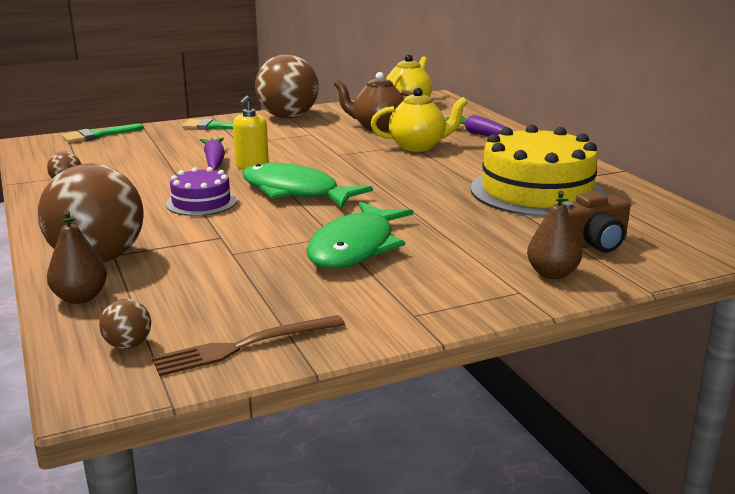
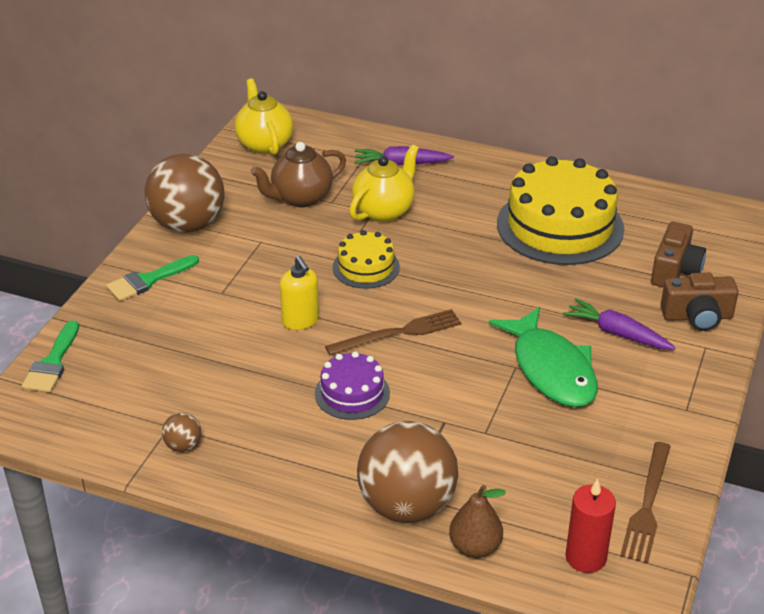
camera: 45 degrees left, 15 degrees up
(128, 345) = (585, 557): brown ball -> red candle
(214, 161) = (254, 333): purple carrot -> purple carrot (617, 333)
(295, 192) = (398, 333): green fish -> brown fork
(347, 162) = (366, 267): none -> yellow cake
(552, 274) = (697, 317): brown pear -> brown camera

